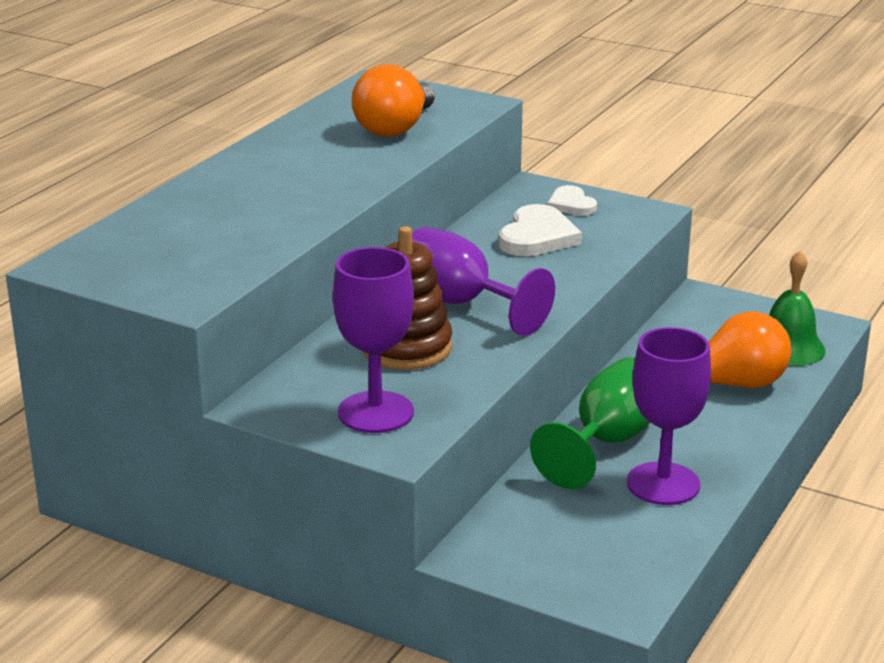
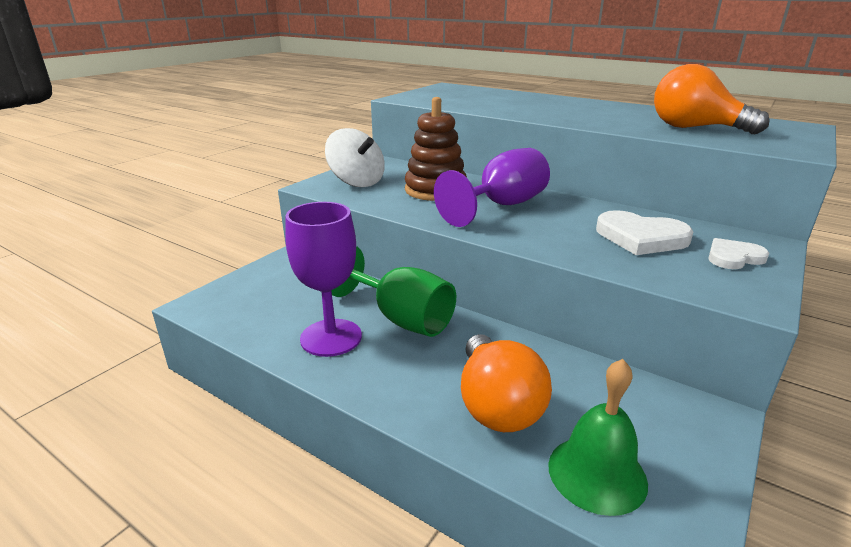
camera: 95 degrees right, 0 degrees up
(375, 412) = (357, 182): purple goblet -> white spinning top

